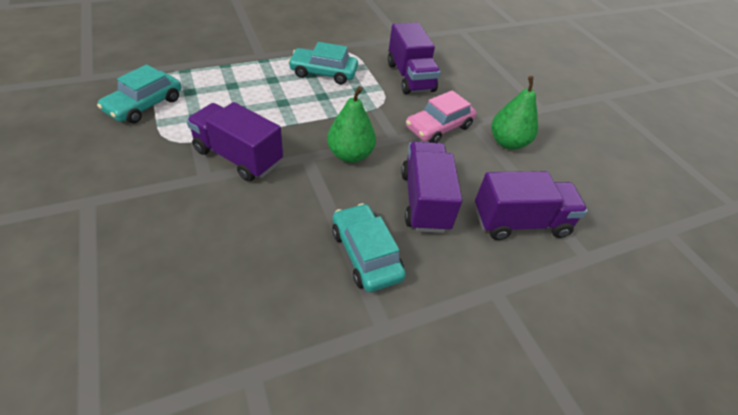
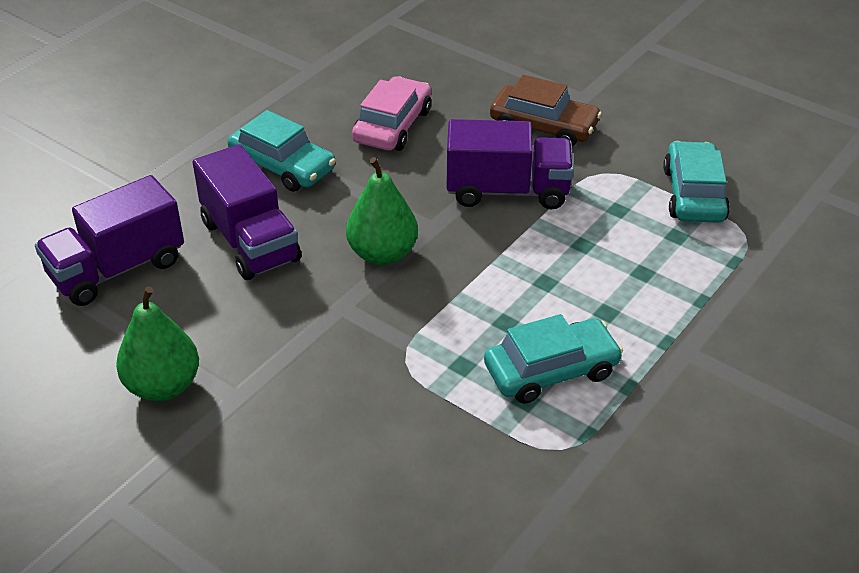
camera: 155 degrees right, 5 degrees down
(151, 190) = (543, 126): none -> brown car
(410, 77) = (402, 447): purple truck -> none
(439, 127) = (288, 359): pink car -> pink car (392, 126)

